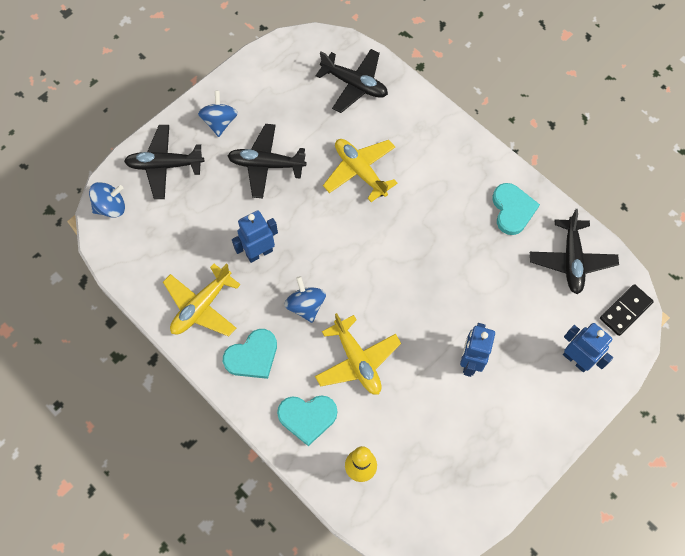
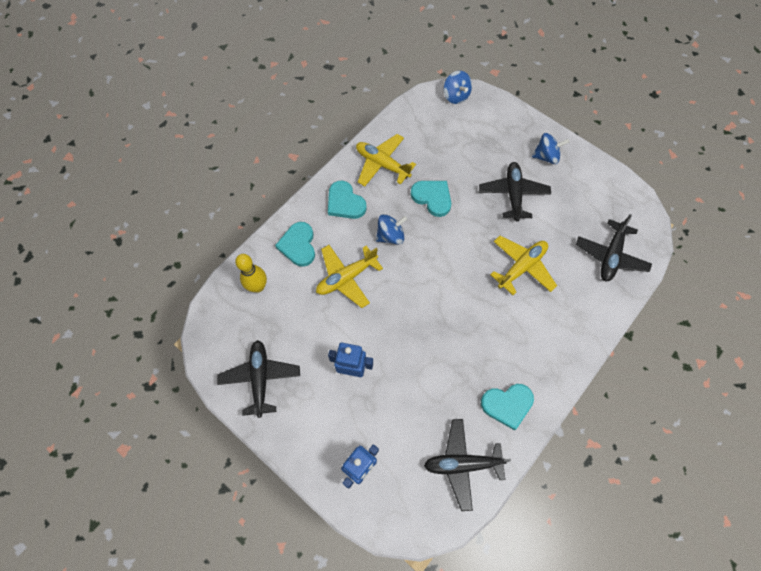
camera: 85 degrees right, 0 degrees up
(165, 165) = (498, 124): black plane -> black plane (260, 378)
(259, 252) = (432, 198): blue robot -> turquoise heart
(625, 310) = (415, 519): black domino -> none

